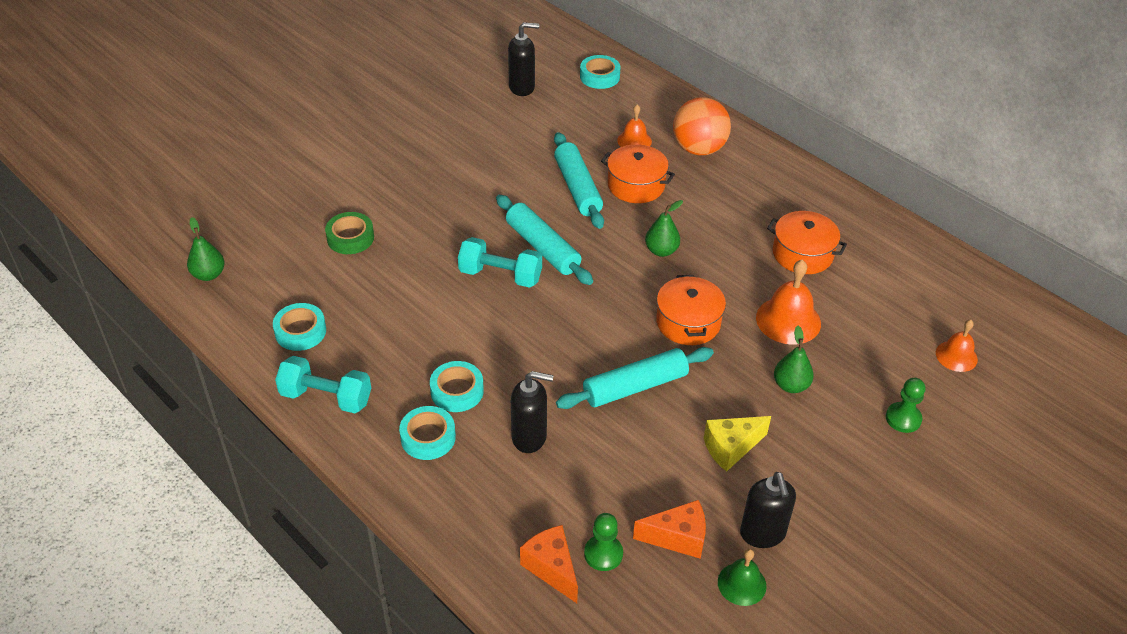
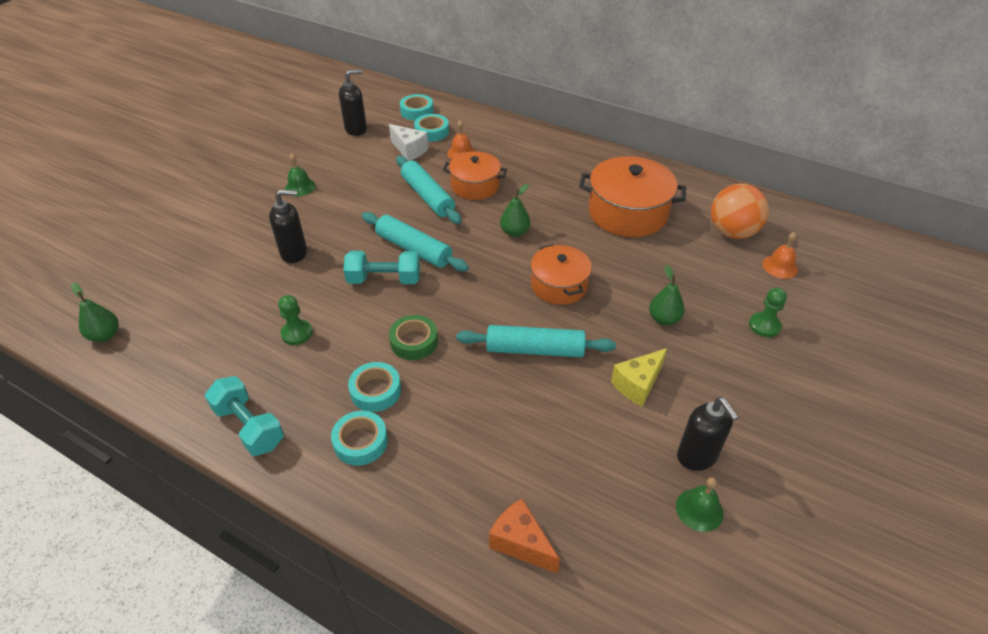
camera: 15 degrees left, 0 degrees up
(300, 331) = (209, 369): turquoise tape -> turquoise tape (432, 132)
(326, 397) = (249, 426): turquoise dumbbell -> turquoise dumbbell turned 45 degrees clockwise
(350, 238) = (237, 275): green tape -> green tape (414, 342)
(440, 148) = (300, 187): none -> green bell
(529, 437) = (457, 418): black soap dispenser -> black soap dispenser (294, 253)
(575, 126) = (409, 150): none -> white cheese
(603, 554) = (564, 514): green pawn -> green pawn (297, 333)
(635, 386) = (535, 349): turquoise rolling pin -> turquoise rolling pin turned 45 degrees clockwise
(677, 538) = (625, 480): orange cheese -> none
(699, 149) = (515, 150): orange ball -> orange ball (732, 232)
(788, 320) = (639, 266): orange bell -> none
(802, 254) = (627, 213): orange pot -> orange pot, size x1.57

